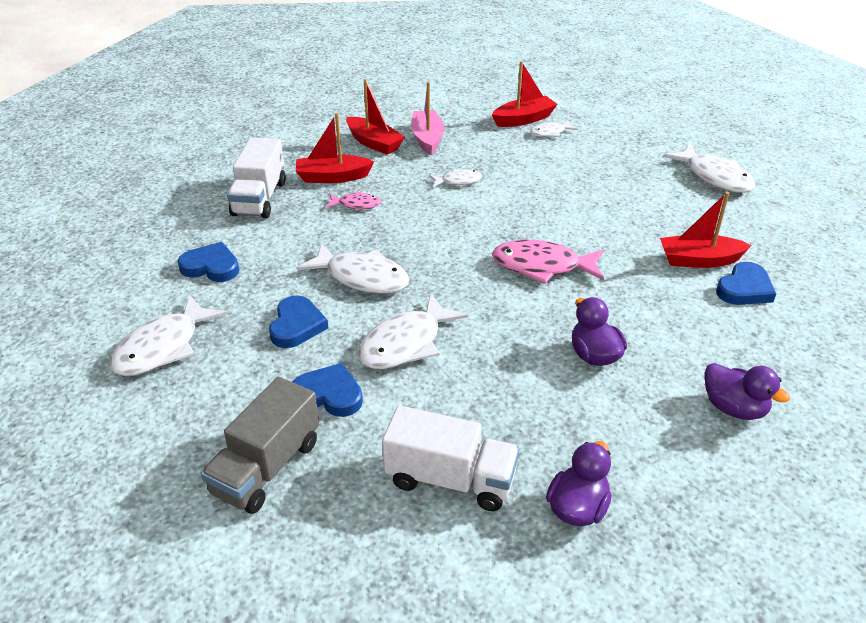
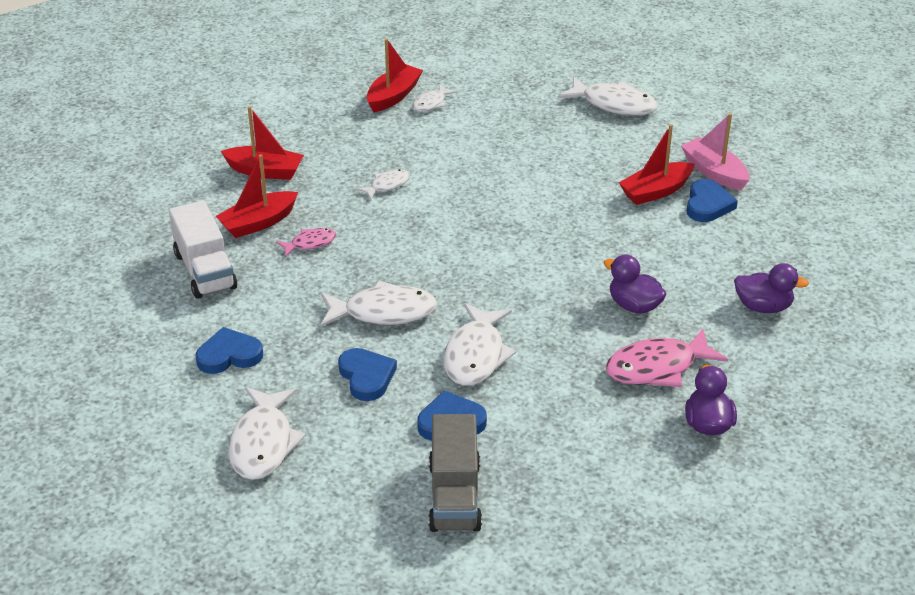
camera: 30 degrees left, 0 degrees up
(427, 139) = (316, 149): pink boat -> pink boat (714, 172)
(450, 479) = (602, 443): white truck -> none
(542, 266) = (532, 243): pink fish -> pink fish (657, 367)

